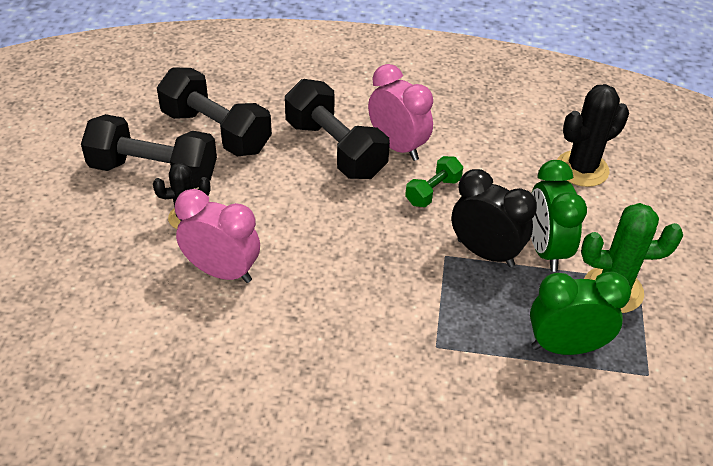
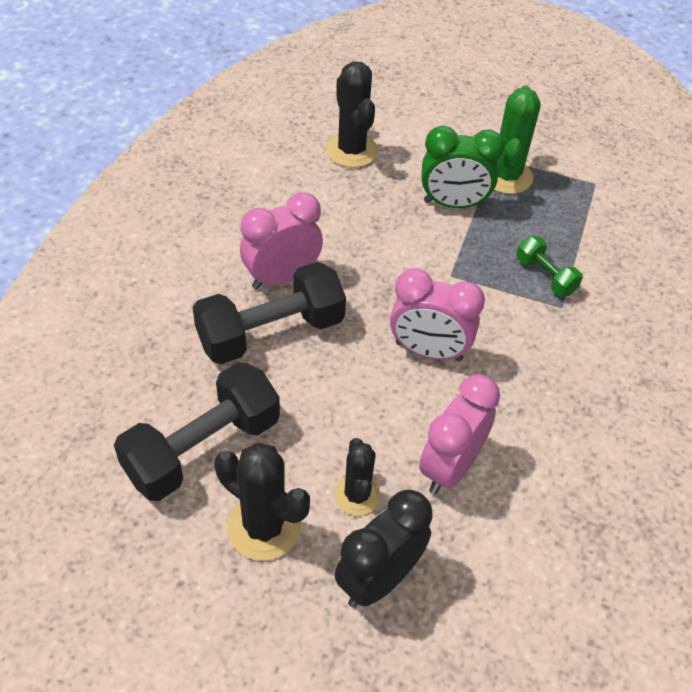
camera: 80 degrees left, 5 degrees up
(153, 172) = (264, 527): black dumbbell -> black cactus
(345, 247) = (428, 351): none -> pink clock
(433, 191) = (360, 264): green dumbbell -> green dumbbell (545, 276)
(485, 253) = (452, 245): black clock -> black clock (379, 579)
(565, 347) = (566, 222): green clock -> none

